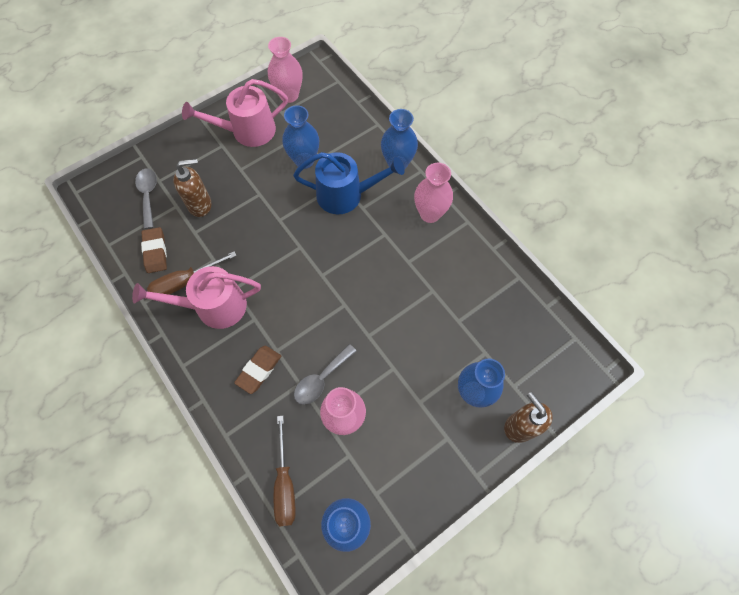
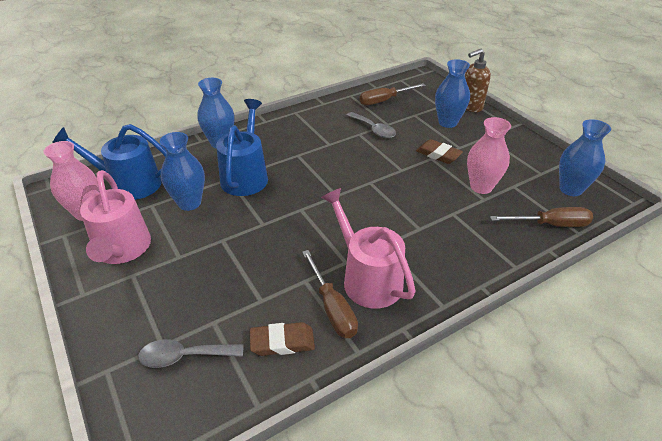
camera: 85 degrees left, 25 degrees down
(200, 205) = (220, 295): brown soap dispenser -> none
(214, 306) = (367, 278): pink watering can -> pink watering can turned 150 degrees clockwise
(259, 370) = (442, 241): brown eraser -> brown eraser (438, 154)
(321, 379) = (446, 199): grey spoon -> grey spoon (374, 130)
(327, 111) = (129, 184): none -> blue watering can
(430, 214) = (282, 129): pink vase -> none
(513, 317) = (384, 100): none -> brown screwdriver

